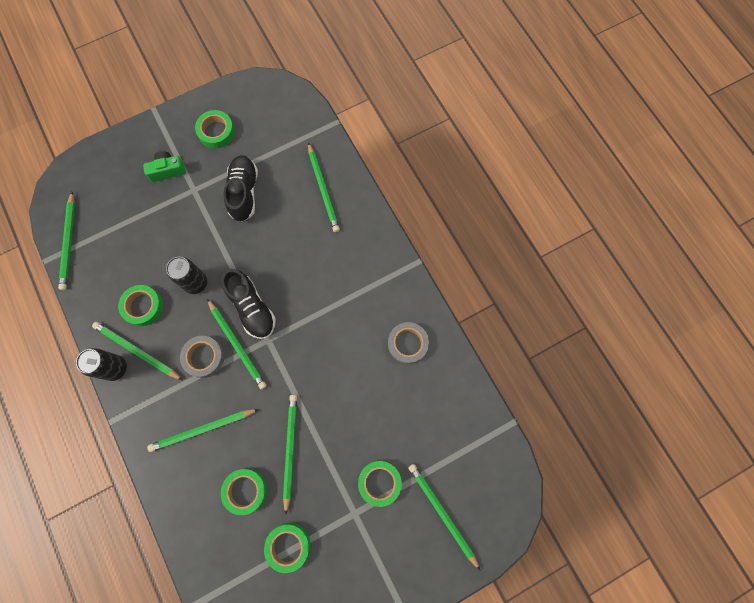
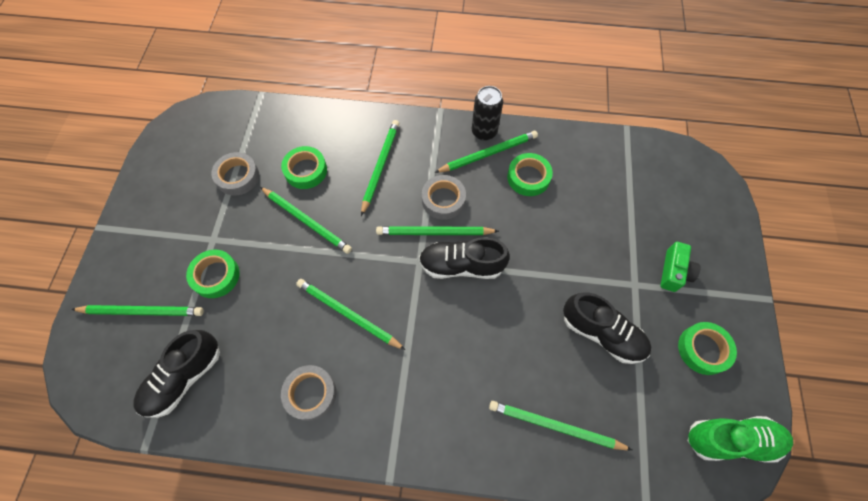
camera: 125 degrees right, 10 degrees down
(69, 242) = (635, 151): green pencil -> green pencil (348, 314)
(196, 283) = (523, 231): black can -> none
(266, 97) = (731, 440): none -> green shoe
(288, 546) = (237, 177): green tape -> grey tape
(459, 436) = (184, 378): none -> black shoe

